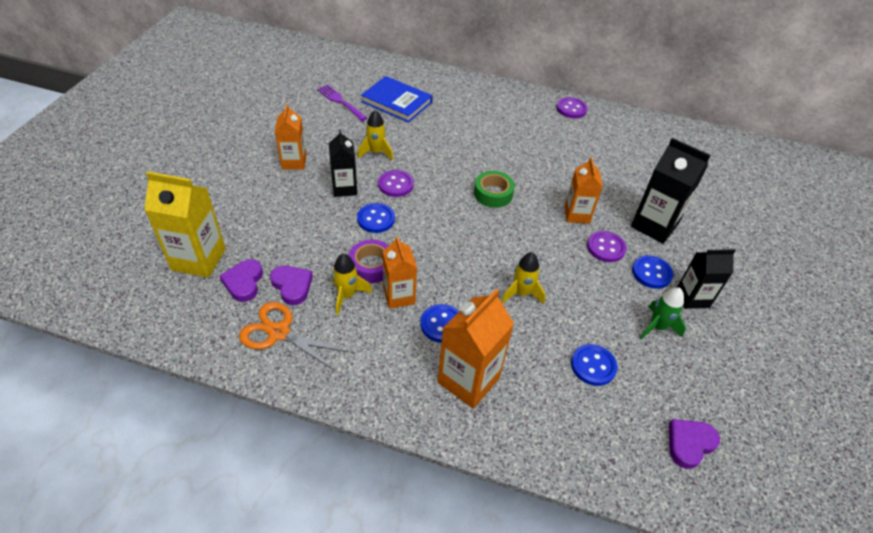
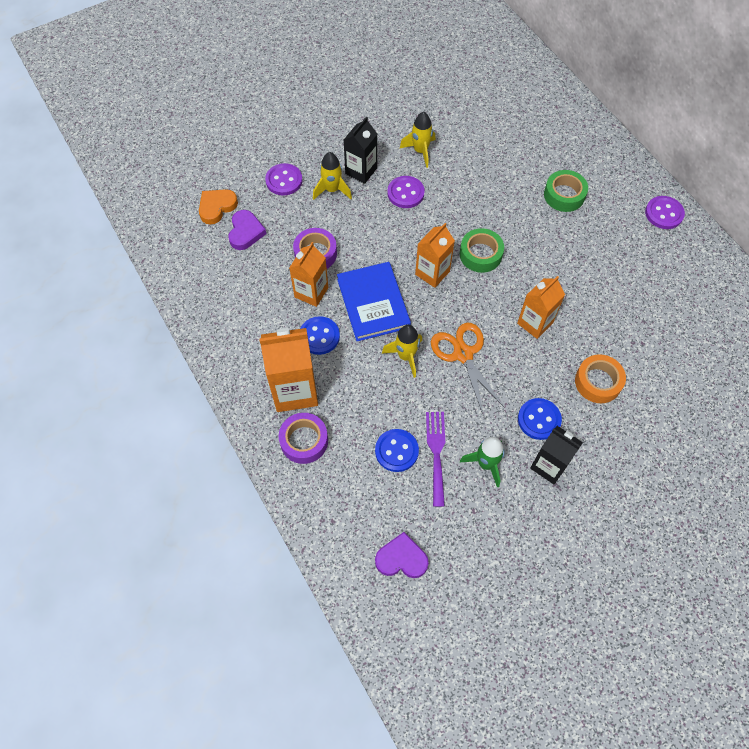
camera: 45 degrees right, 15 degrees up
(199, 259) = (204, 168): yellow carton -> none
(244, 282) = (217, 207): purple heart -> orange heart
(279, 333) = (206, 263): orange scissors -> orange scissors (463, 354)
(294, 162) = (344, 121): orange carton -> orange carton (432, 273)
(340, 101) = (441, 79): purple fork -> purple fork (436, 453)
(347, 295) = (275, 266): yellow rocket -> yellow rocket (332, 190)
(376, 219) = (358, 215): blue button -> none
(396, 102) = (492, 107): blue book -> blue book (373, 303)
(503, 129) = (564, 195): none -> green tape
(519, 414) = (304, 441): none -> purple tape
(606, 248) = (525, 370): purple button -> purple button (284, 180)
(654, 225) = (598, 382): black carton -> orange tape

